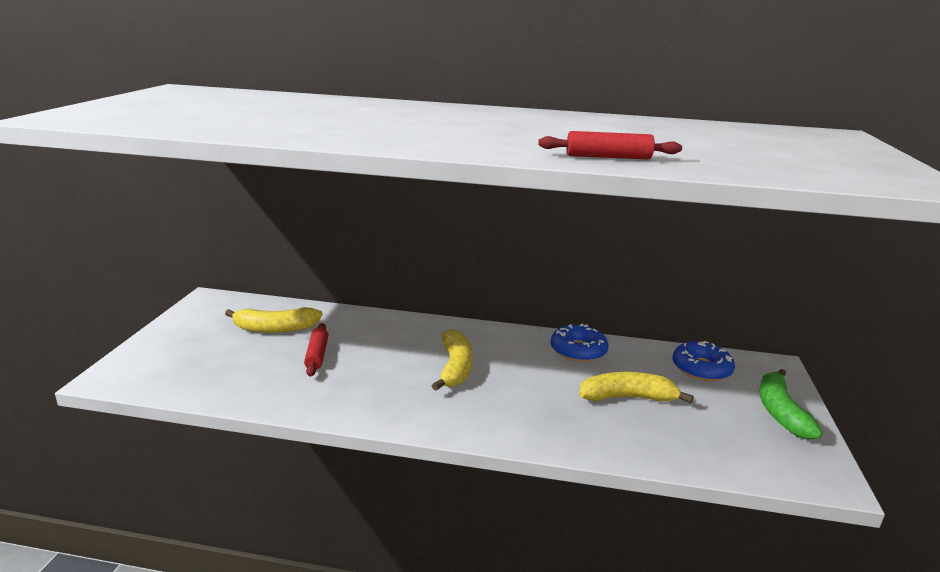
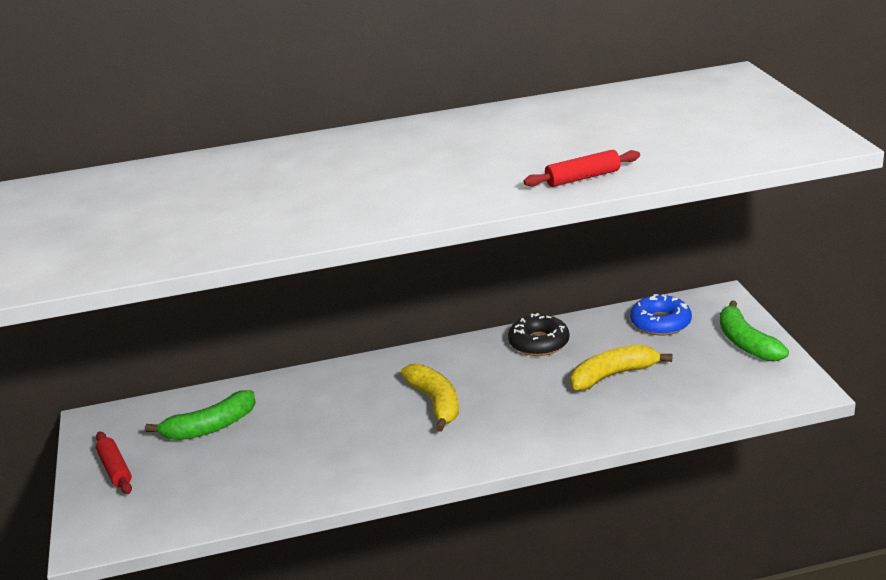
camera: 20 degrees left, 5 degrees up
(275, 328) = (210, 427): yellow banana -> green banana
(317, 355) = (285, 439): red rolling pin -> red rolling pin (115, 469)
(578, 350) = (539, 343): blue donut -> black donut

